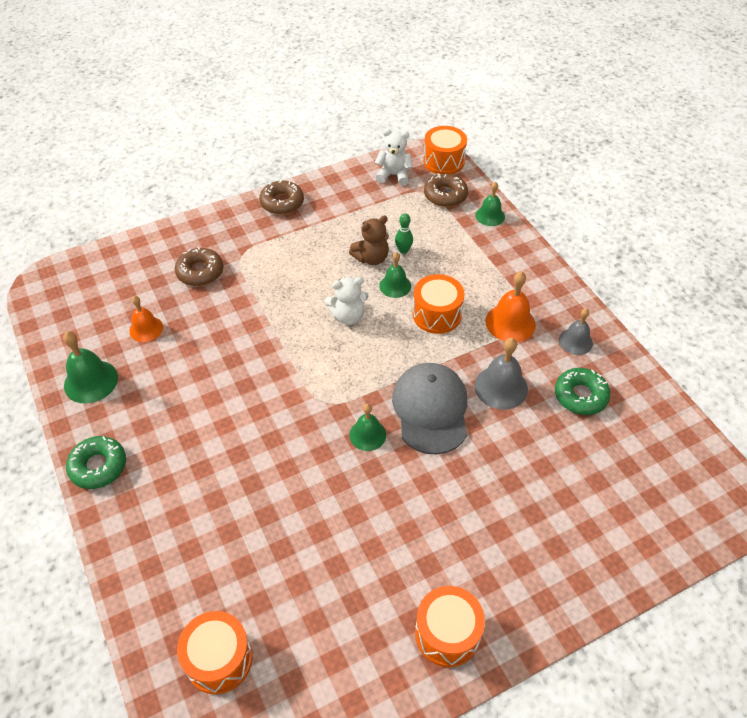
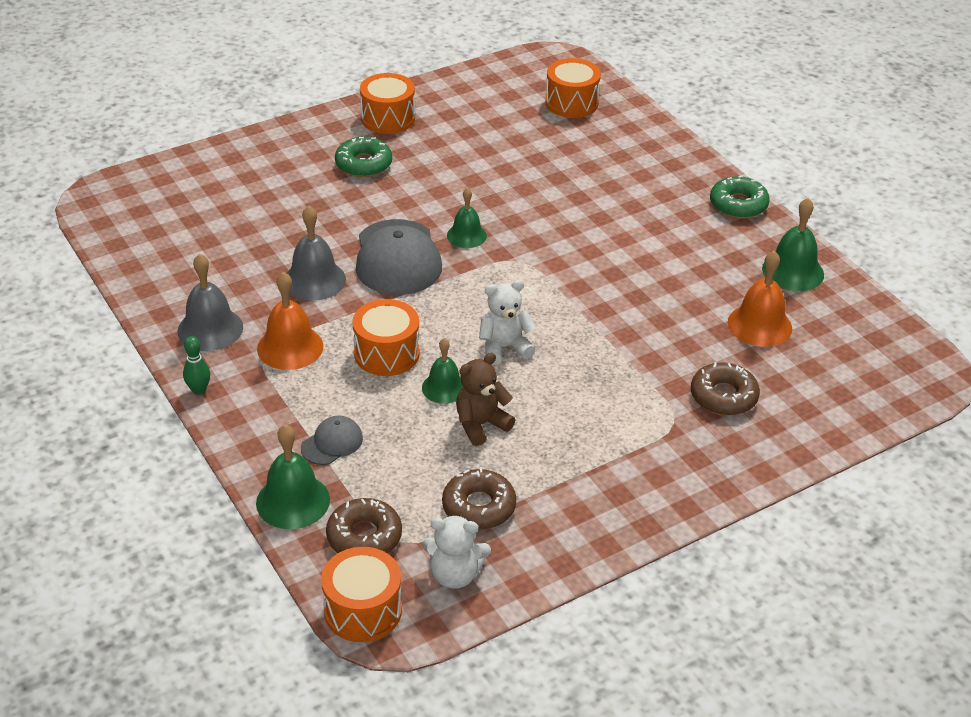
camera: 175 degrees right, 10 degrees down
(146, 329) = (759, 325): orange bell -> orange bell, size x1.51
(282, 202) = (639, 511): brown donut -> brown donut (479, 507)
(403, 250) = (434, 438): green bowling pin -> green bowling pin (199, 390)
(470, 250) = (332, 443): none -> grey cap
(490, 216) = (293, 501): green bell -> green bell, size x1.51
(575, 341) = (210, 329): grey bell -> grey bell, size x1.51
(580, 396) = (222, 275): green donut -> green donut (363, 164)

